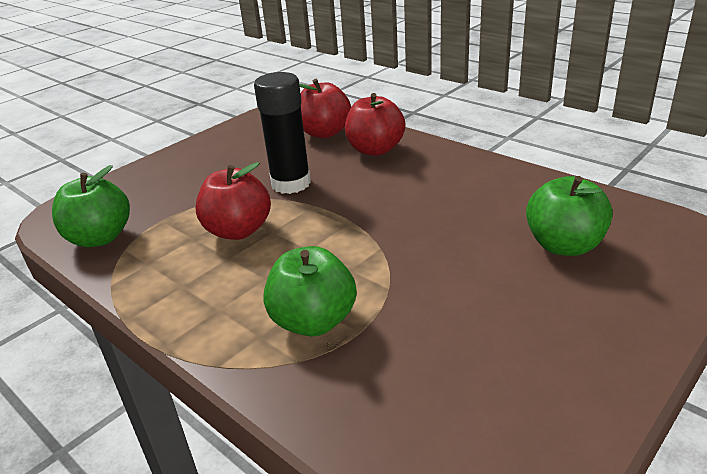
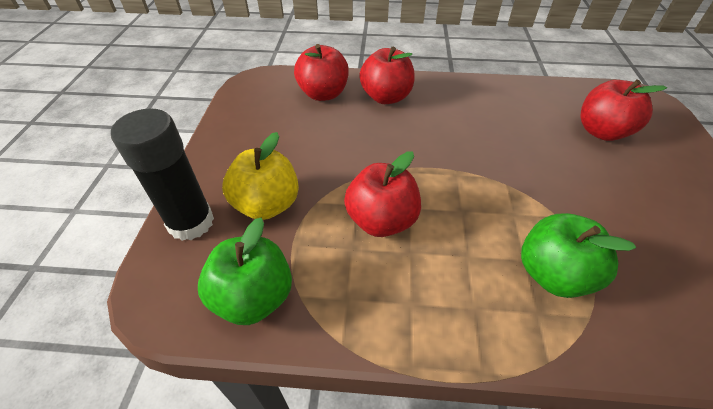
camera: 40 degrees left, 15 degrees up
(178, 191) = (267, 205): none -> yellow apple
(291, 183) = (362, 154): black glue stick -> black glue stick (191, 222)
(564, 245) = (601, 132): green apple -> red apple

